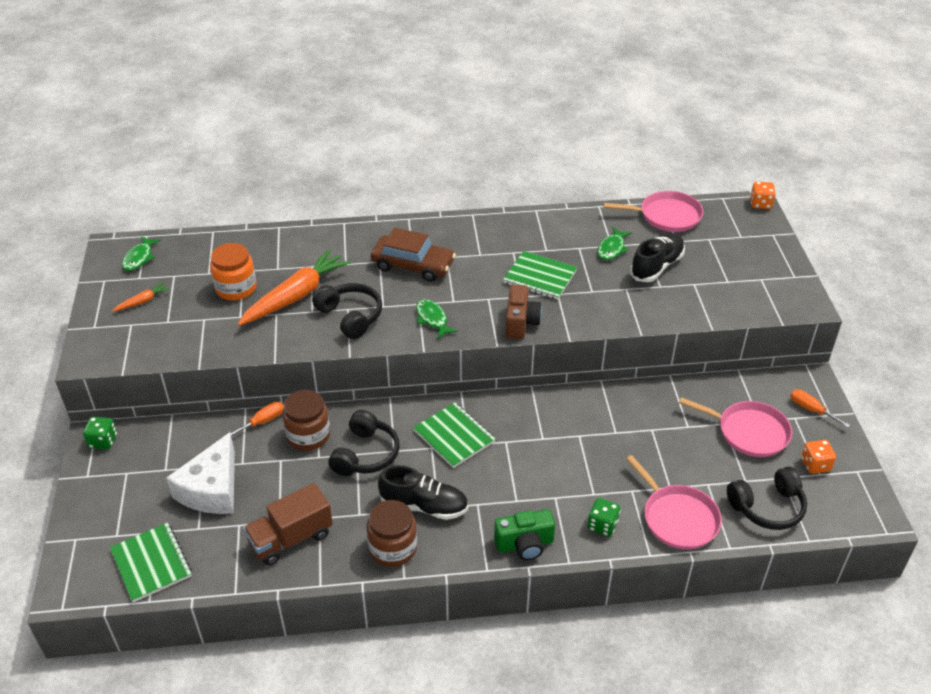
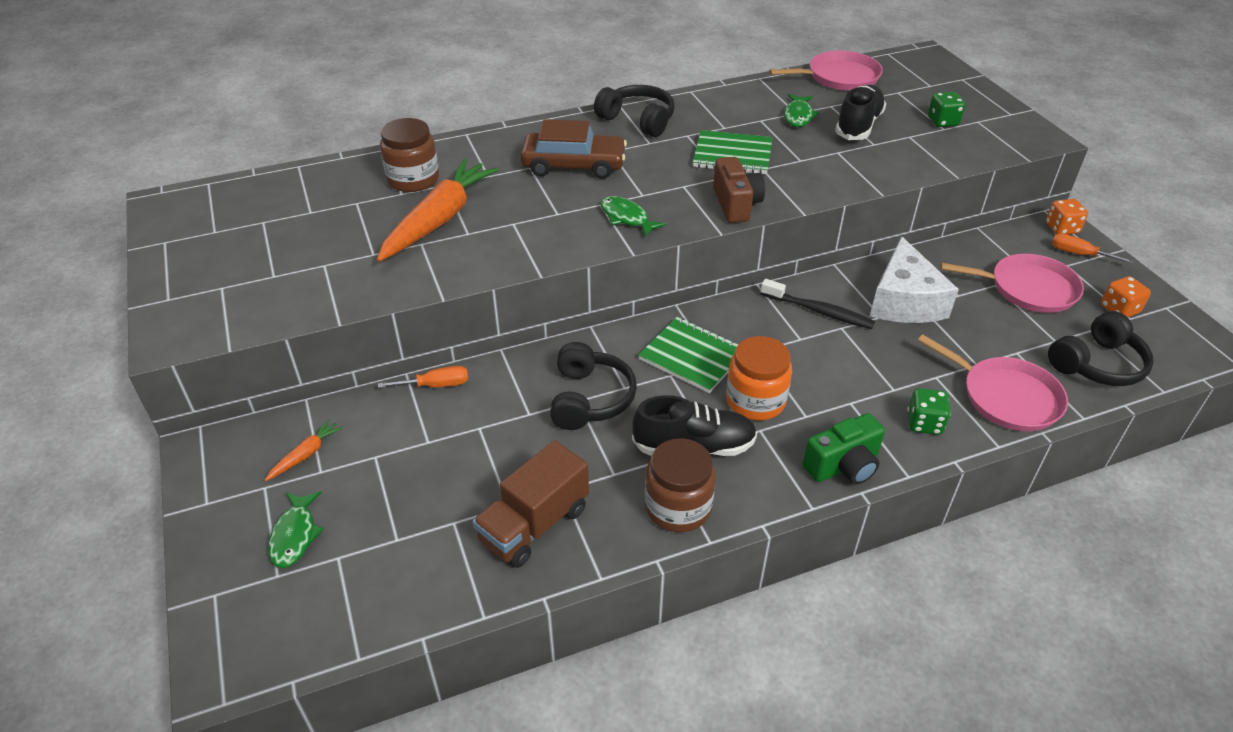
camera: 15 degrees left, 0 degrees up
(103, 441) = (216, 452): green dice -> green dice (943, 122)
(139, 258) = (207, 209): green fish -> green fish (295, 535)
(142, 301) = (229, 258): orange carrot -> orange carrot (306, 454)
(151, 563) = (344, 603): green notebook -> none
(212, 489) = (397, 483): white cheese -> white cheese (904, 301)
(236, 288) = (355, 223): orange jar -> orange jar (755, 401)
(263, 421) = (436, 385): orange screwdriver -> orange screwdriver turned 45 degrees clockwise
(308, 435) = (504, 391): brown jar -> brown jar (413, 179)
(350, 317) = (521, 231): black headphones -> black headphones (638, 120)
(568, 418) = (819, 311): none -> black toothbrush
(760, 204) = (931, 53): orange dice -> orange dice (1061, 228)

